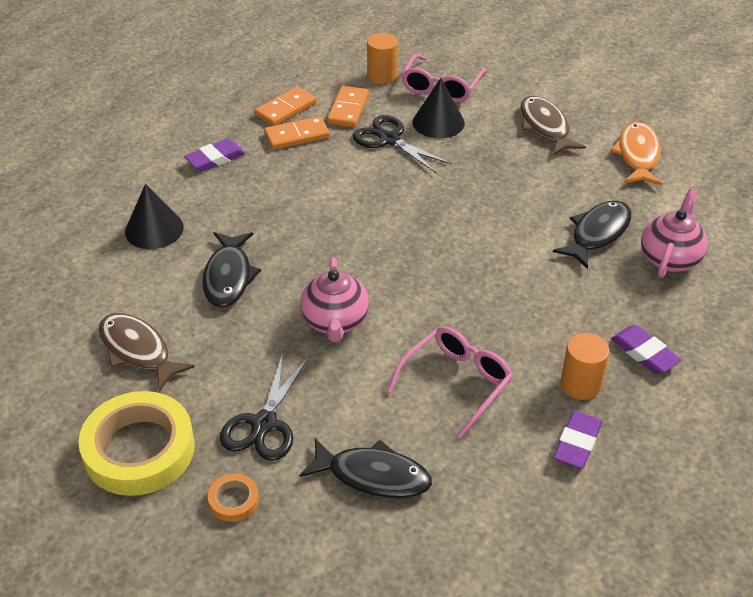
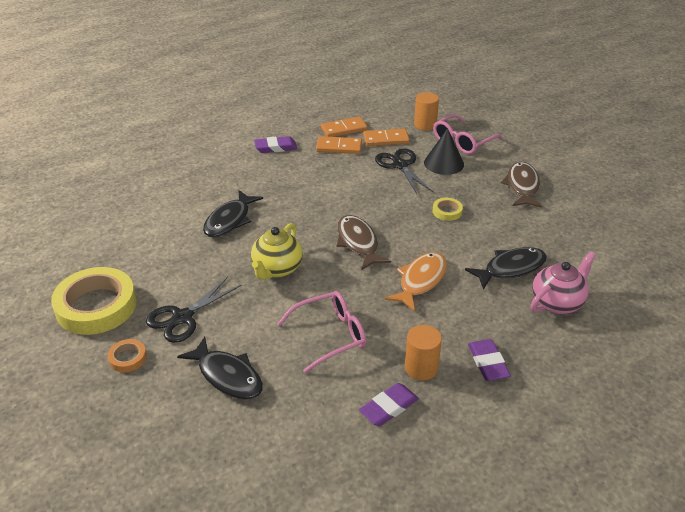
camera: 25 degrees right, 5 degrees down
(138, 350) = (141, 247): brown fish -> brown fish (358, 242)
(154, 229) = (206, 179): black cone -> none
(335, 322) = (277, 269): pink teapot -> yellow teapot
(348, 109) = (386, 139): orange domino -> orange domino turned 45 degrees clockwise
(483, 184) = (447, 211): none -> yellow tape
(638, 155) = (583, 224): orange fish -> orange fish (420, 281)

